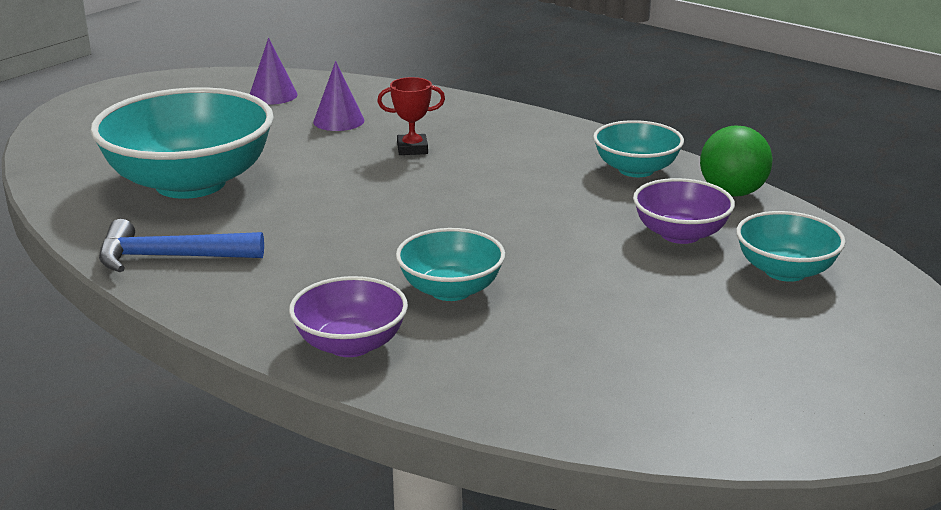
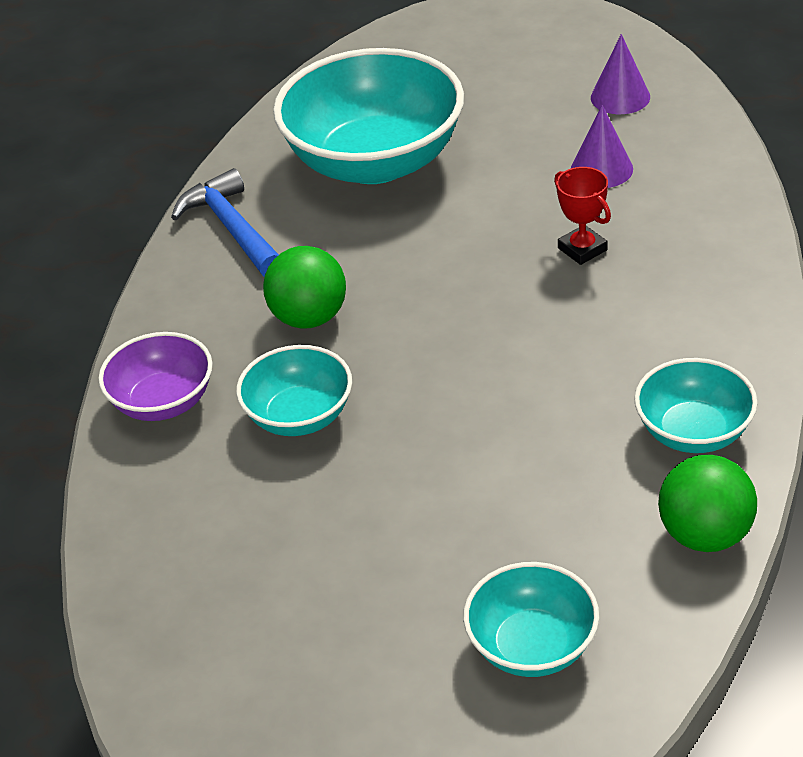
camera: 65 degrees right, 15 degrees up
(338, 256) = (309, 318): none -> green ball
(680, 234) = (552, 530): purple bowl -> none

